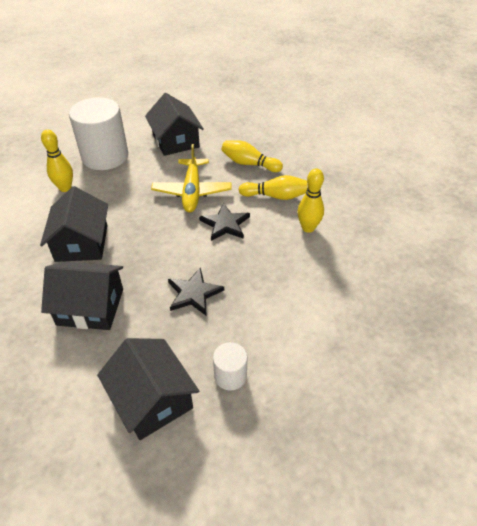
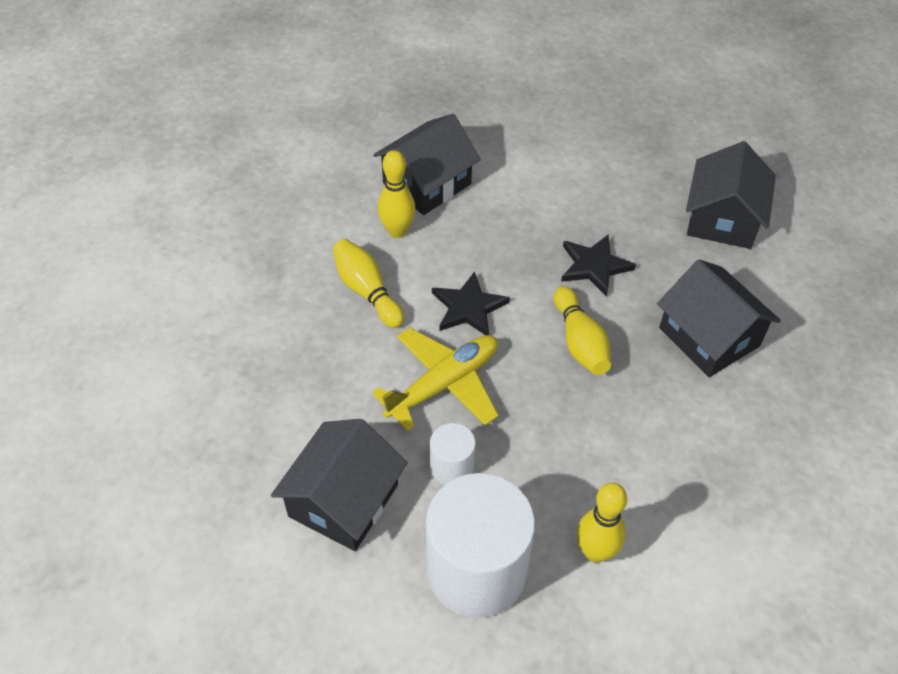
camera: 130 degrees left, 5 degrees up
(82, 243) = (653, 427): black house -> black house (427, 183)
(230, 376) = (642, 185): white cylinder -> white cylinder (452, 467)
(249, 164) = (320, 361): yellow bowling pin -> yellow bowling pin (580, 342)

